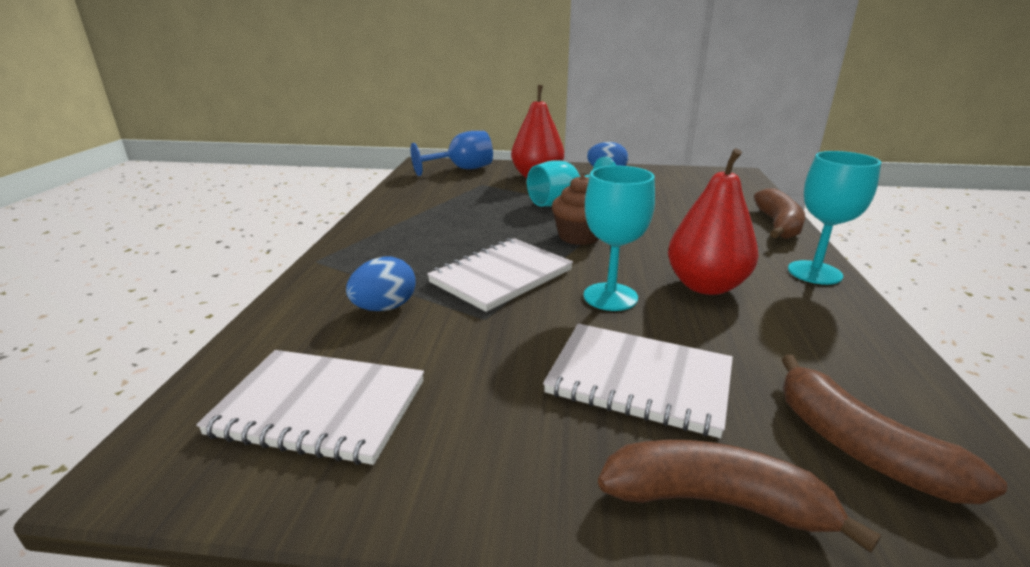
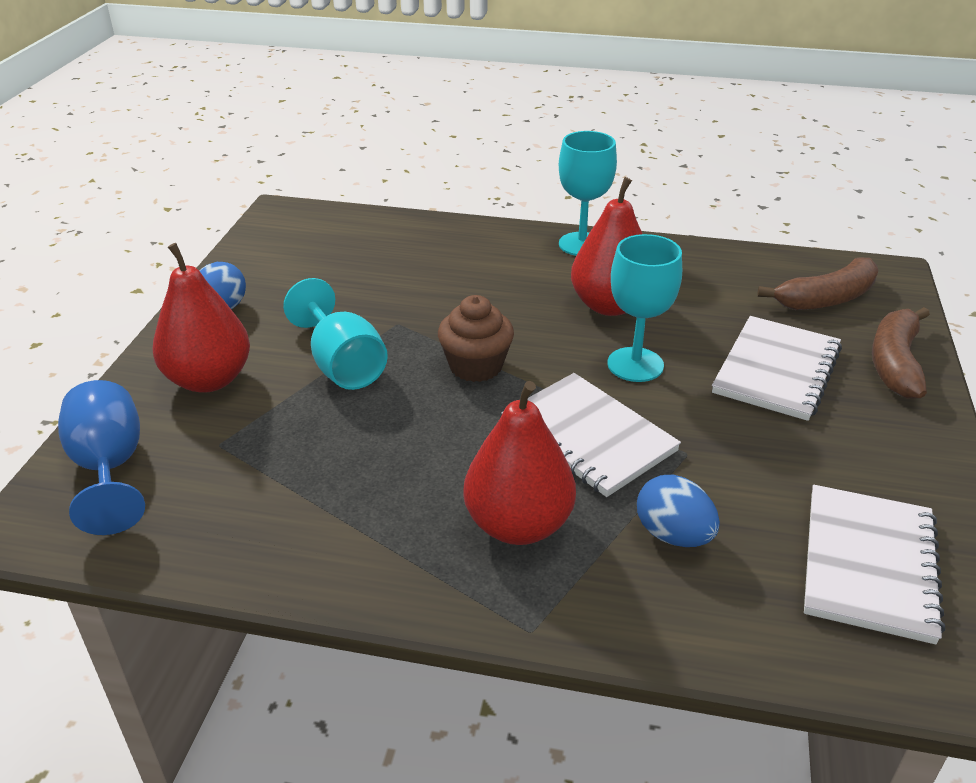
camera: 85 degrees left, 10 degrees up
(406, 255) = (518, 525): none -> red pear
(778, 225) = (465, 232): brown banana -> none

